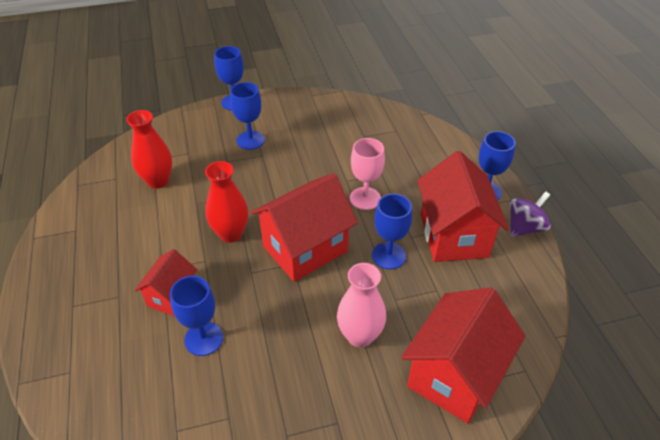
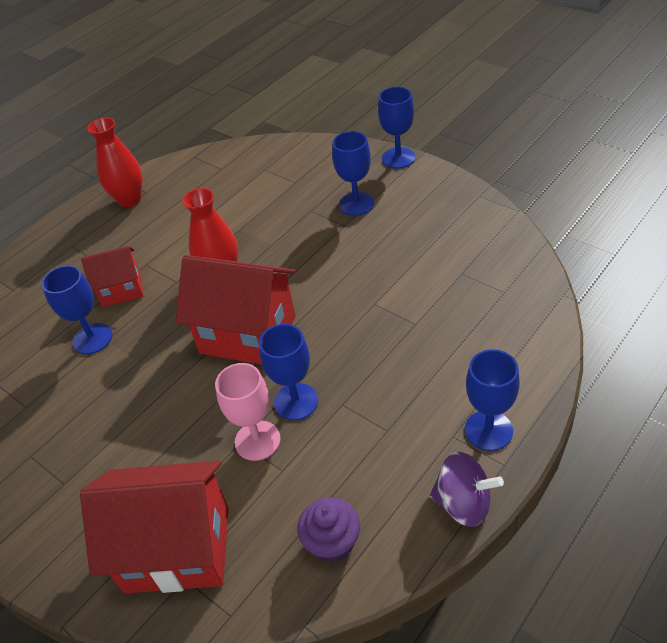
camera: 60 degrees right, 0 degrees up
(158, 181) = (242, 191): red vase -> red vase (129, 199)
(360, 336) = (172, 441): pink vase -> none
(365, 198) = (362, 334): pink goblet -> pink goblet (257, 440)
(453, 235) = (380, 440): red house -> none
(508, 294) = (332, 542): none -> purple cupcake

